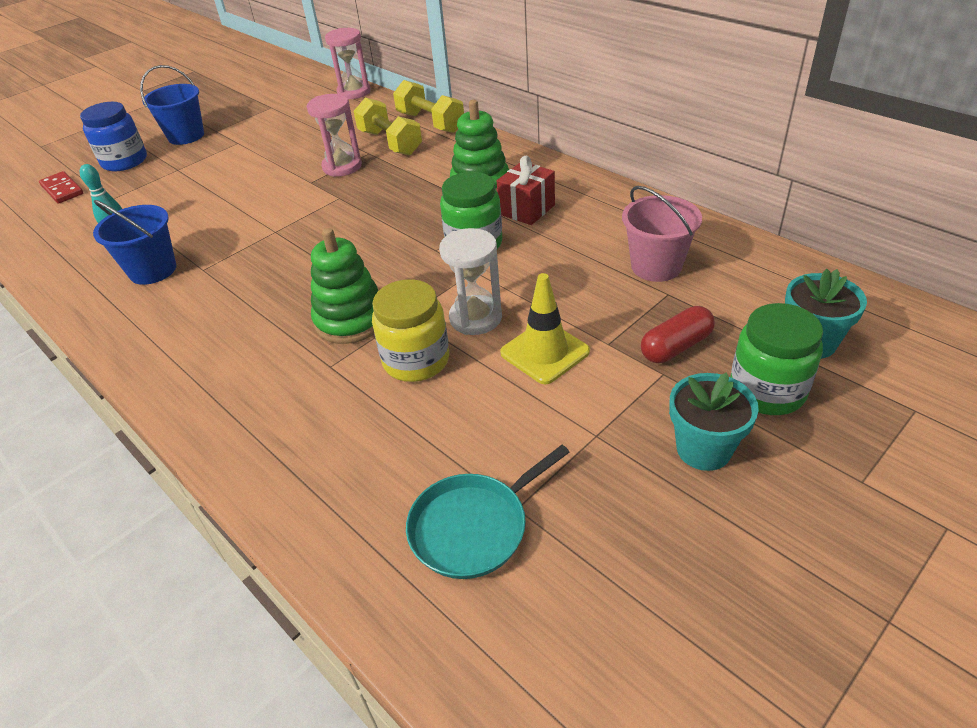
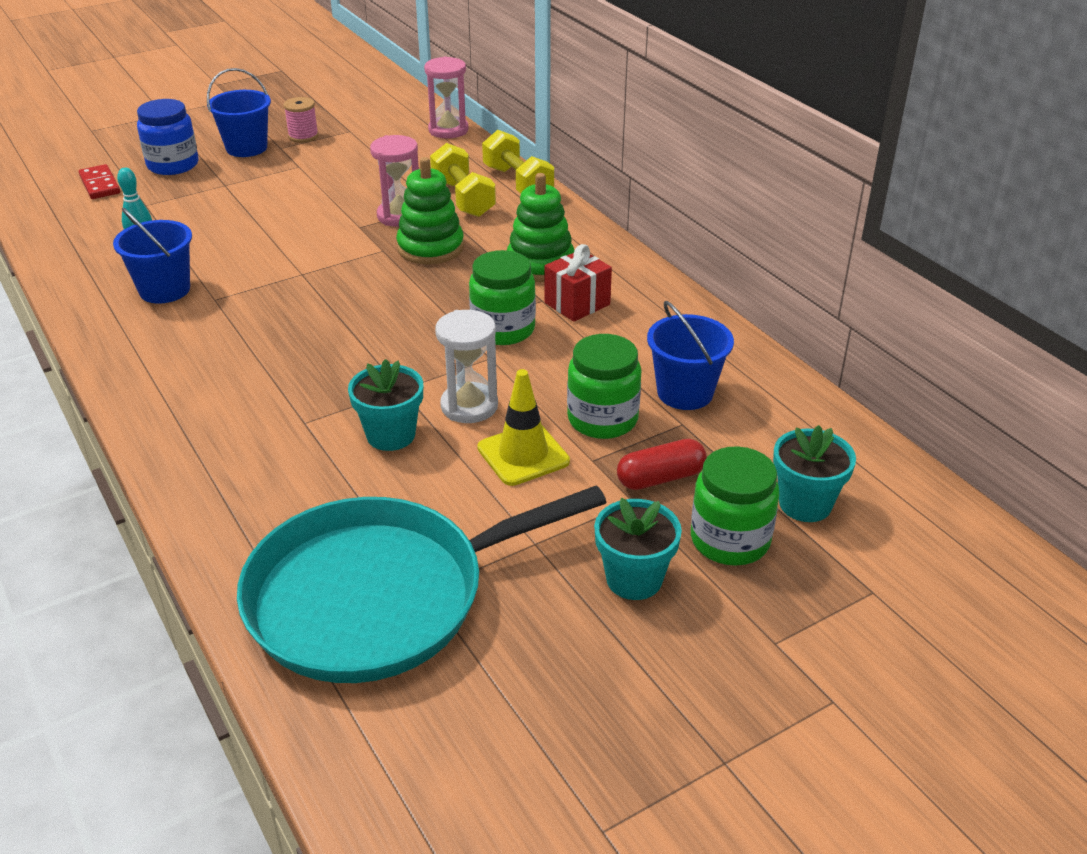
camera: 10 degrees right, 5 degrees down
(232, 118) = (303, 136): none -> pink spool
(351, 320) = (343, 381): green stacking toy -> green stacking toy (430, 248)
(416, 360) = (391, 435): yellow jar -> turquoise flower pot
(473, 527) = (378, 596): turquoise pan -> turquoise pan, size x2.01
(598, 305) = (602, 419): none -> green jar
(656, 266) = (685, 393): pink bucket -> blue bucket

